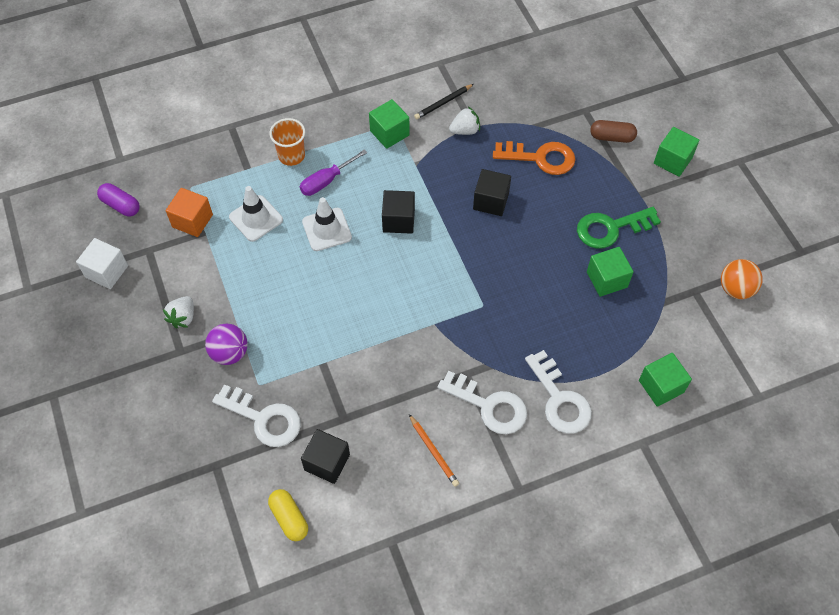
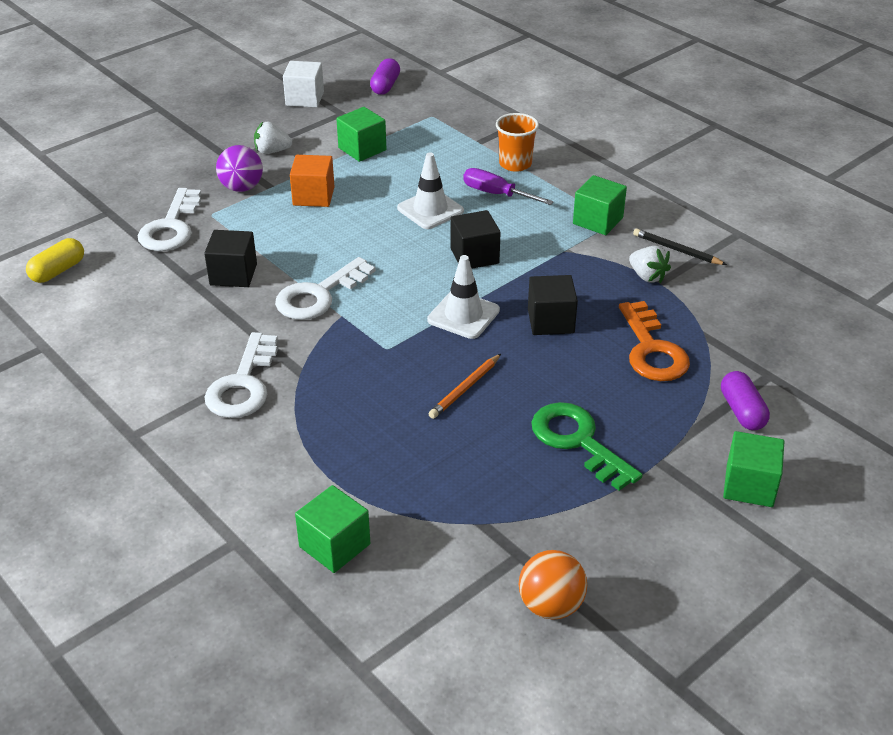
camera: 70 degrees right, 20 degrees down
(192, 221) = (391, 127): orange cube -> orange cube (313, 196)
(256, 218) = (417, 162): white traffic cone -> white traffic cone (463, 315)
(327, 462) = (131, 280): black cube -> black cube (233, 274)
(433, 452) = (165, 353): orange pencil -> orange pencil (464, 388)
(559, 399) = (275, 445): white key -> white key (319, 295)
(607, 279) = (488, 454): green cube -> green cube (362, 149)
(612, 137) = (742, 411): brown capsule -> purple capsule

